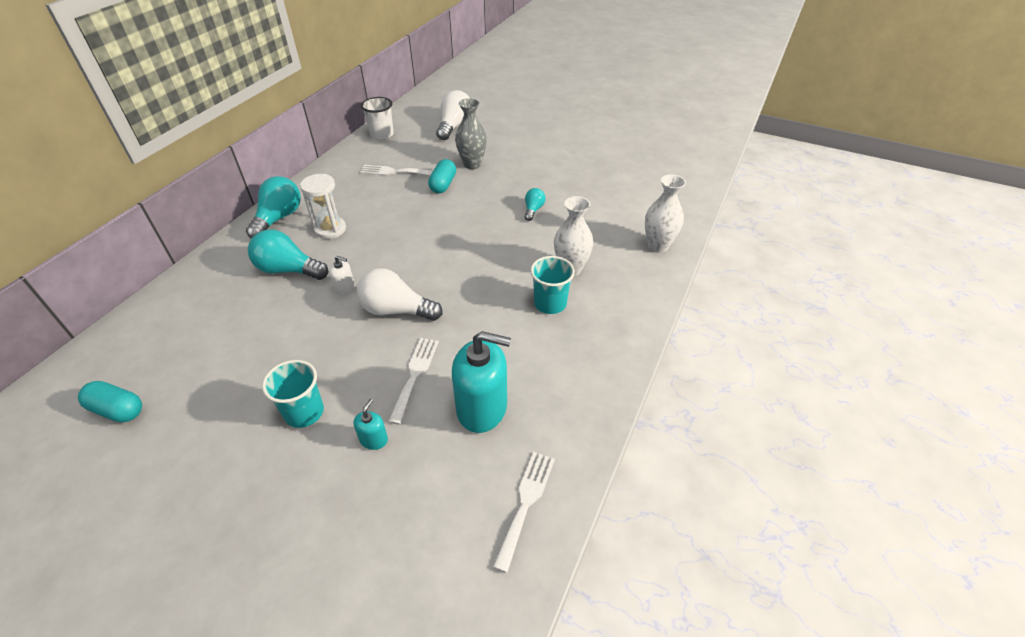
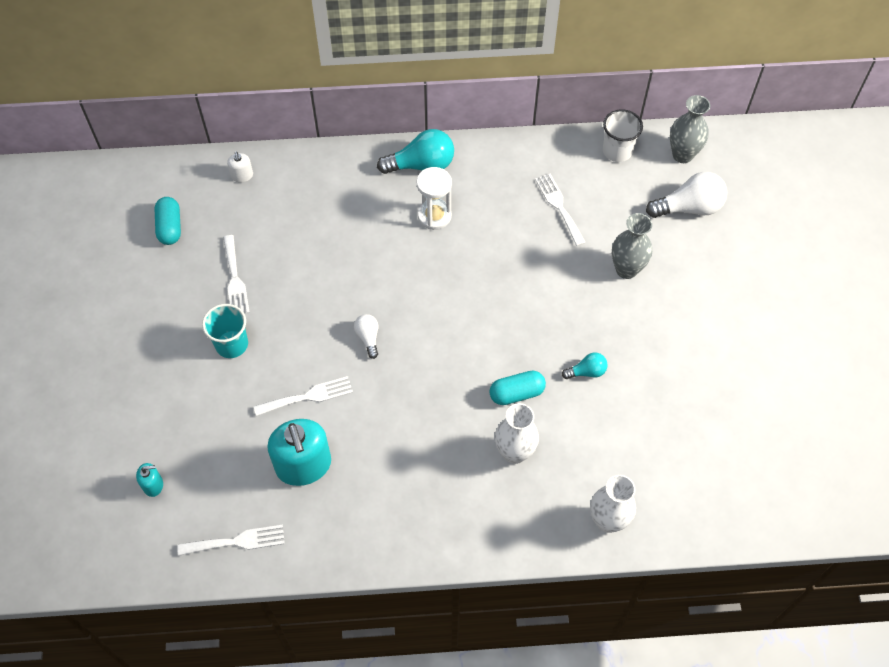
camera: 60 degrees right, 15 degrees up
(238, 379) = (235, 279): none -> white fork
(288, 270) = (363, 223): turquoise light bulb -> none
(345, 288) = (369, 281): white soap dispenser -> white soap dispenser (242, 175)
(374, 439) = (234, 407): turquoise soap dispenser -> turquoise soap dispenser (153, 485)
(396, 310) = (368, 338): white light bulb -> white light bulb, size x0.53
(415, 114) = (682, 155): none -> grey vase
(443, 184) = (569, 264): turquoise capsule -> turquoise capsule (516, 393)
(550, 303) = (454, 457): turquoise cup -> none

